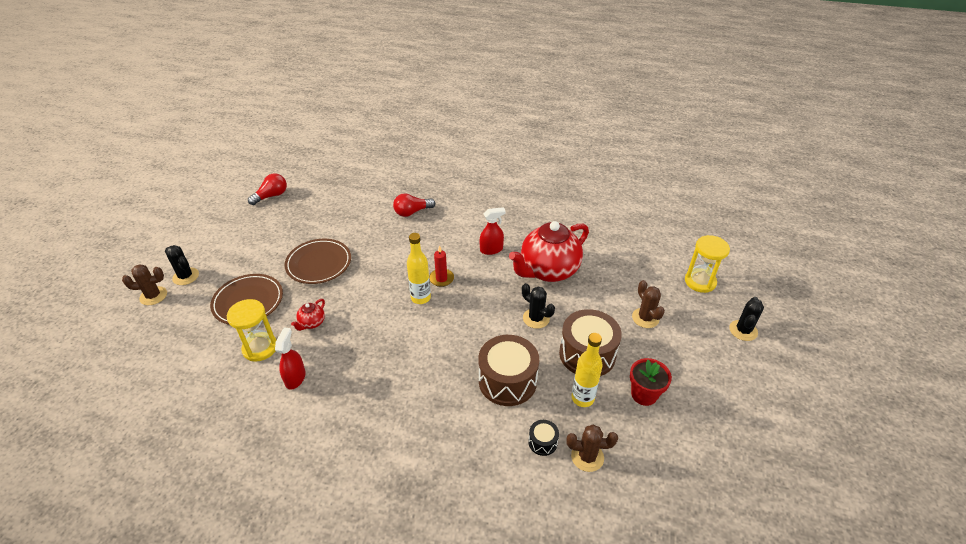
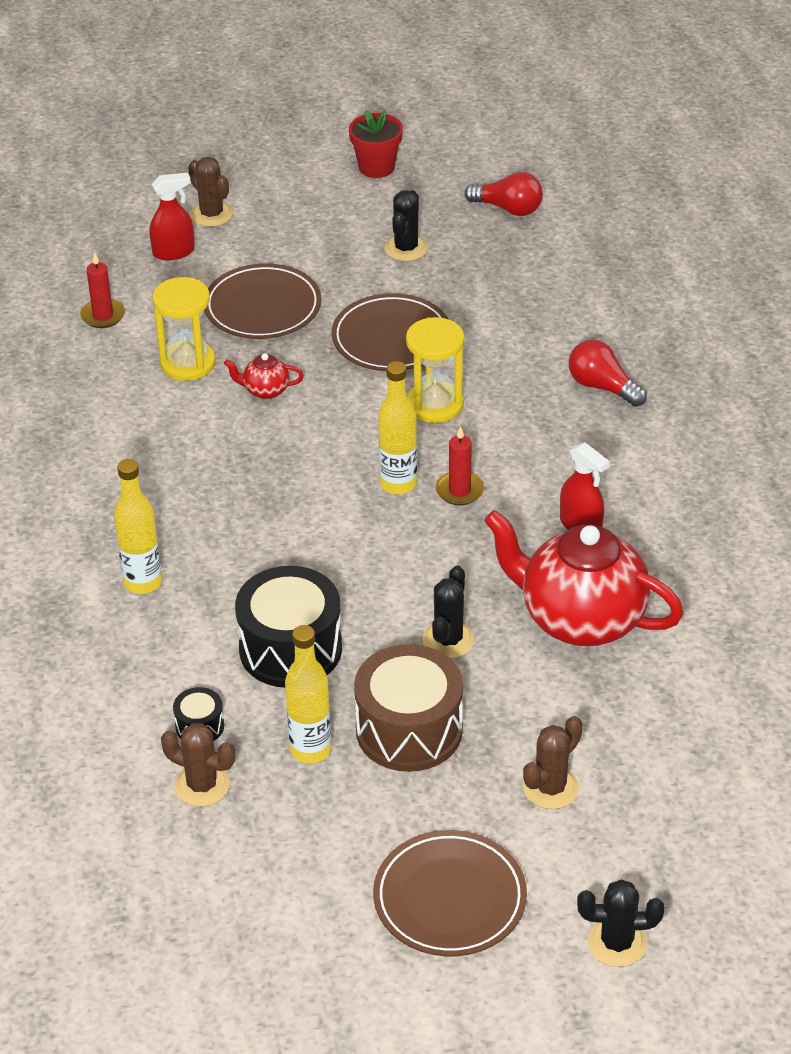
camera: 65 degrees right, 0 degrees up
(182, 373) = (103, 316): none -> red candle
(186, 276) = (267, 222): black cactus -> black cactus (406, 248)
(295, 378) = (158, 423): red spray bottle -> red spray bottle (174, 252)
(416, 430) = (143, 582): none -> yellow bottle
(507, 381) = (290, 649): brown drum -> black drum
(587, 457) = (202, 785): brown cactus -> brown cactus turned 45 degrees counterclockwise
(644, 394) = (366, 826): red flower pot -> red flower pot (376, 167)
(700, 282) = (715, 851): yellow hourglass -> yellow hourglass (435, 404)
(701, 378) = (449, 898): none -> brown plate

